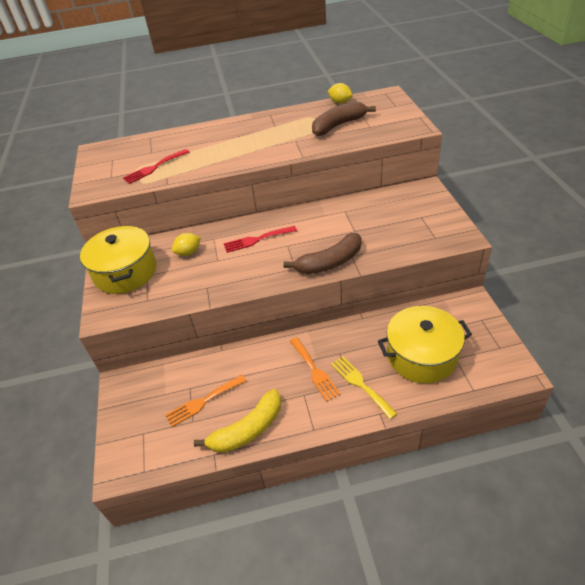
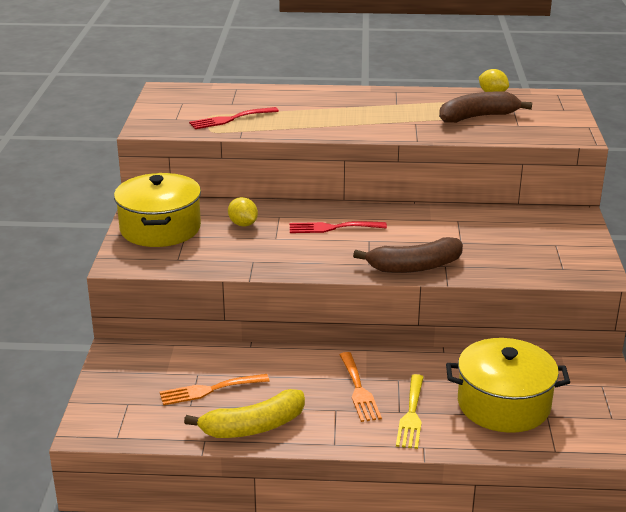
camera: 10 degrees right, 15 degrees down
(188, 252) = (243, 224): yellow lemon -> yellow lemon turned 75 degrees clockwise
(360, 384) = (411, 415): yellow fork -> yellow fork turned 150 degrees counterclockwise

